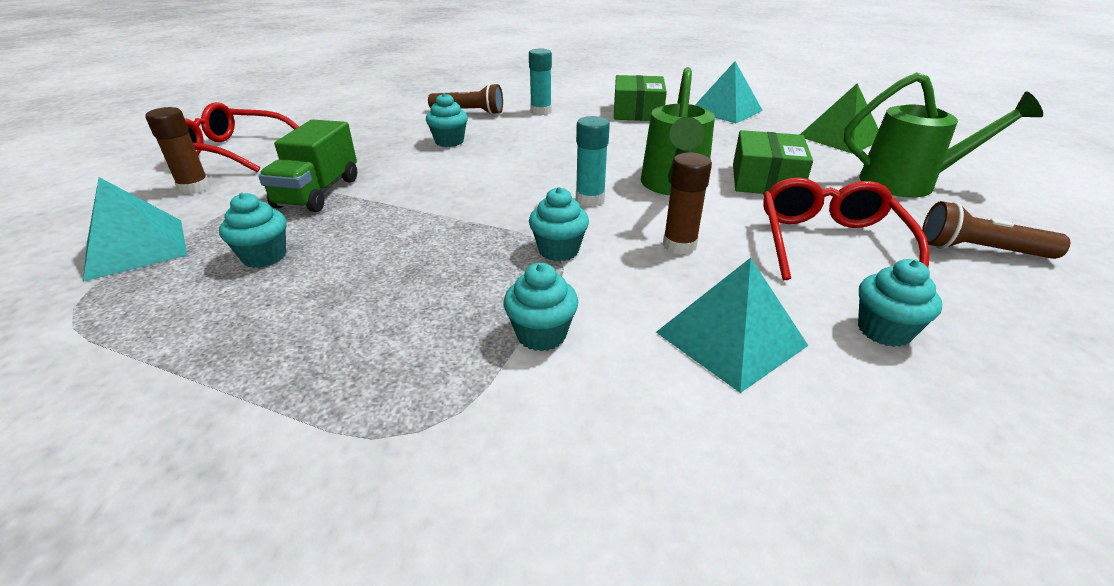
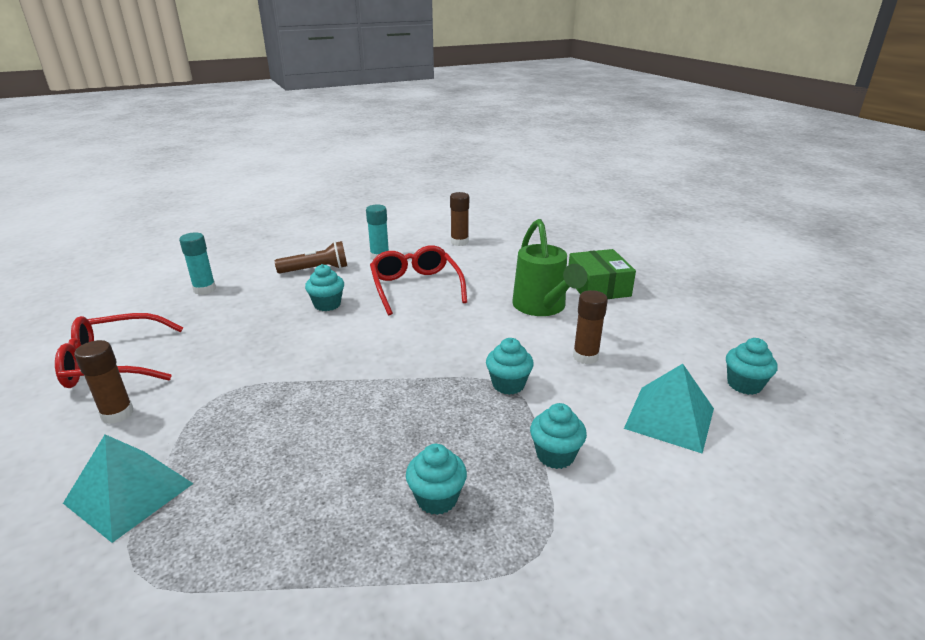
camera: 25 degrees left, 5 degrees down
(264, 256) = (272, 461): turquoise cupcake -> turquoise cupcake (437, 498)
(318, 193) = (256, 386): green truck -> none
(590, 199) = (492, 334): turquoise glue stick -> turquoise glue stick (204, 289)
(637, 112) = (459, 242): green box -> brown glue stick
(726, 110) = (524, 228): turquoise pyramid -> none
(828, 242) = (672, 329): red glasses -> red glasses (415, 287)
(840, 138) = (618, 239): green pyramid -> none
(907, 183) = (683, 269): green watering can -> none
(980, 250) = (754, 312): brown flashlight -> none

